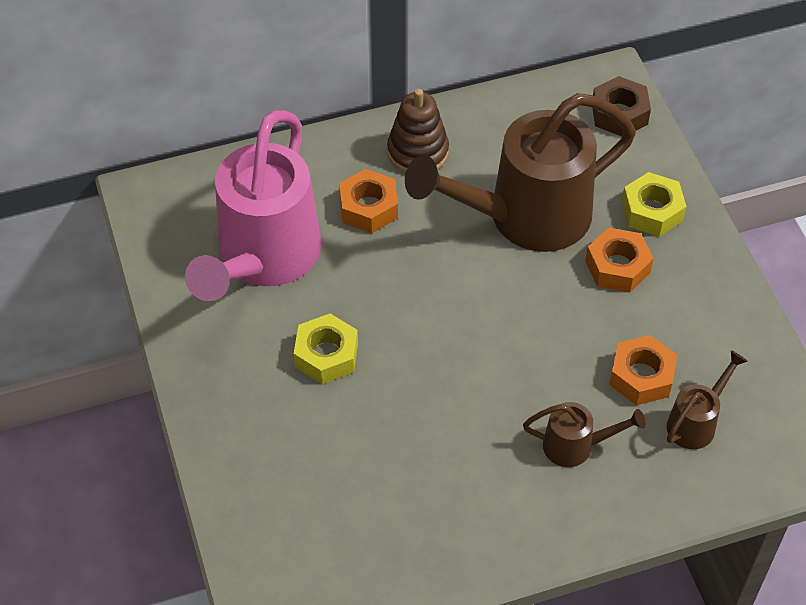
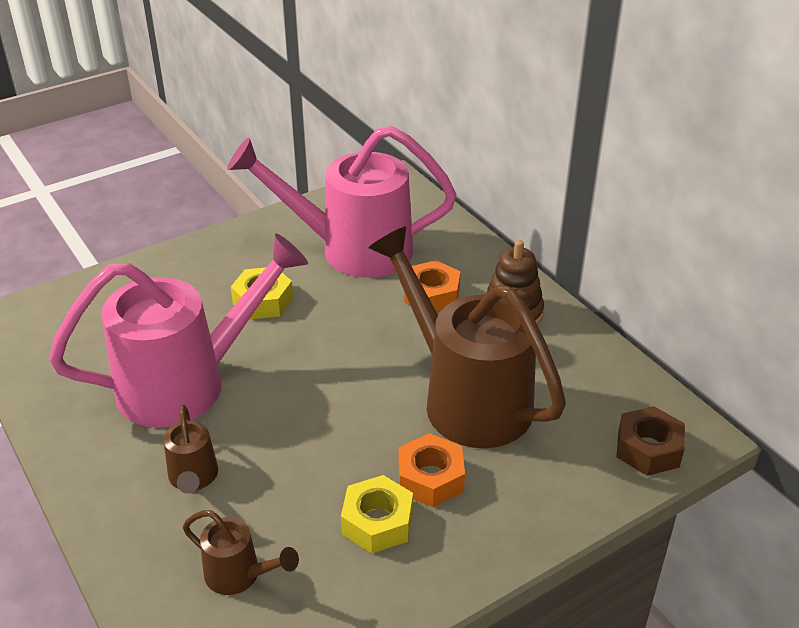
camera: 75 degrees right, 15 degrees down
(440, 440) = (186, 383): none -> pink watering can
(641, 376) = (290, 518): orange nut -> none
(652, 211) = (520, 497): yellow nut -> yellow nut (377, 522)

